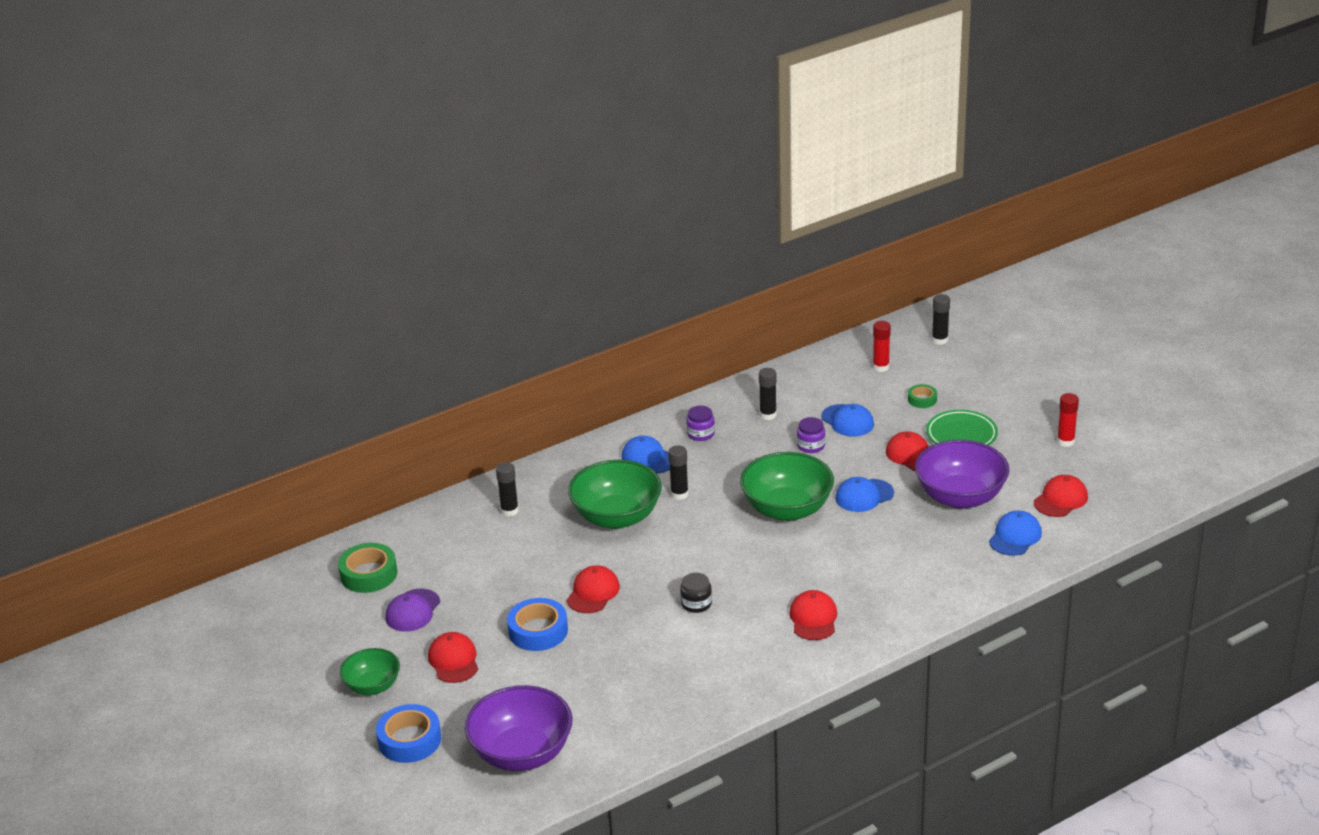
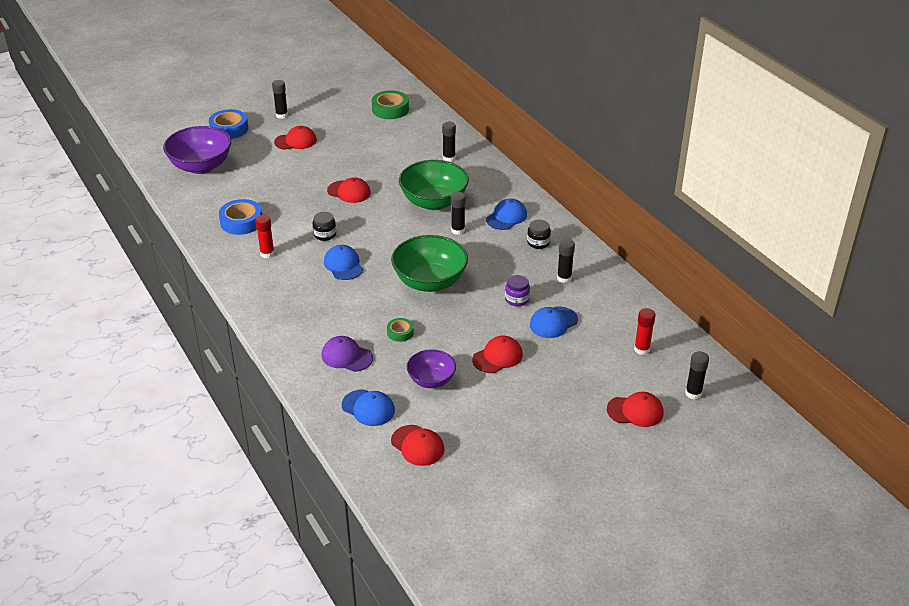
camera: 90 degrees right, 5 degrees up
(372, 686) = (282, 115): green bowl -> black glue stick
(412, 611) = (349, 126): purple cap -> purple cap (347, 356)
(538, 631) = (315, 171): blue tape -> blue tape (241, 222)
(700, 434) = (538, 243): purple jar -> black jar
(813, 618) = (292, 287): red cap -> red cap (635, 411)
(864, 496) = (442, 324): blue cap -> blue cap (343, 265)
(922, 399) = (586, 371): green tape -> green tape (400, 332)
(960, 497) = (431, 380): purple bowl -> purple bowl, size x0.59
(961, 435) = (527, 391): green plate -> none
(1065, 441) = (511, 462): red glue stick -> red glue stick (267, 254)

